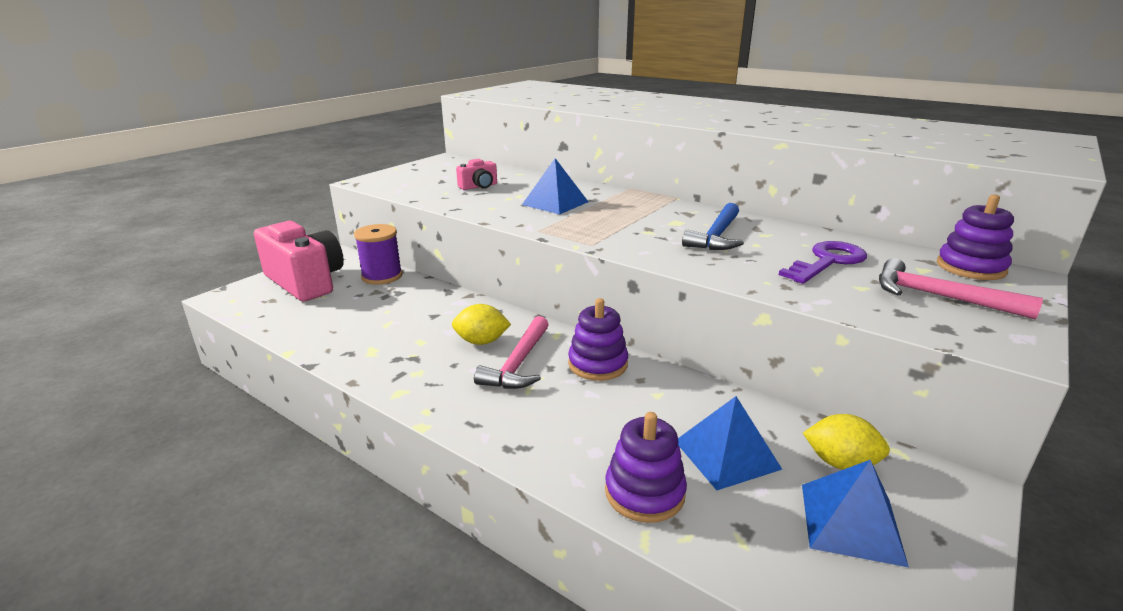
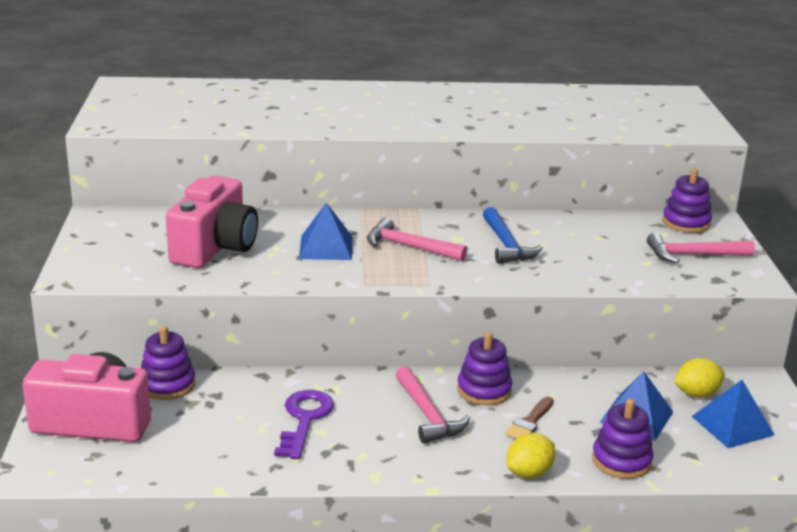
camera: 40 degrees left, 0 degrees up
(382, 276) = (167, 385): purple spool -> purple stacking toy
(479, 186) = (215, 248): pink camera -> pink camera, size x2.19
(481, 341) = (371, 409): yellow lemon -> yellow lemon (529, 473)
(600, 408) = (529, 422): none -> brown brush
(622, 217) = (409, 247): none -> pink hammer
(827, 261) = (604, 246): purple key -> purple key (304, 419)

